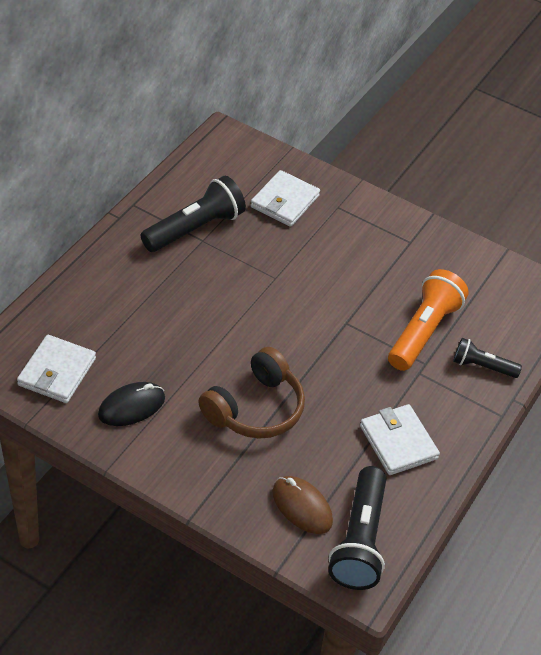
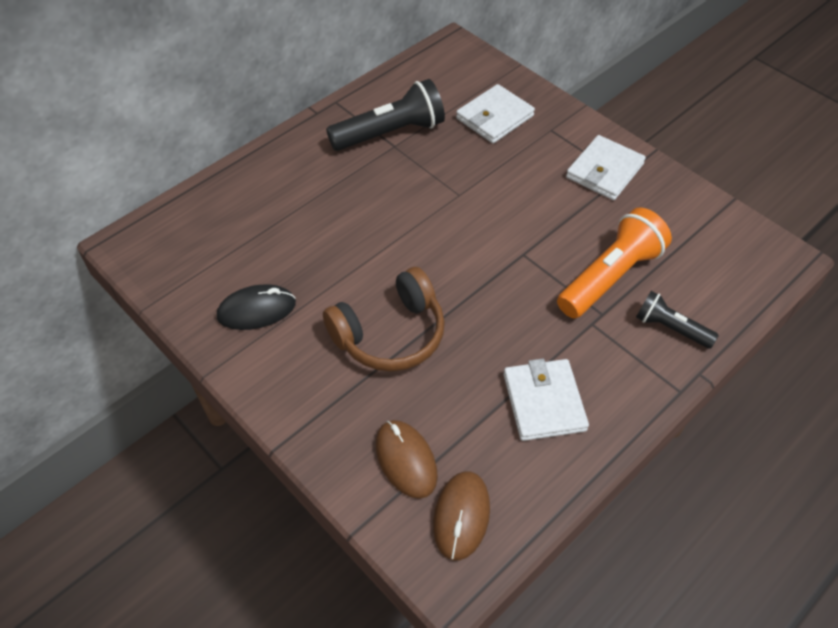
camera: 20 degrees right, 5 degrees up
(57, 372) = (193, 260): white wallet -> white wallet (604, 171)
(359, 541) = (461, 516): black flashlight -> brown mouse

